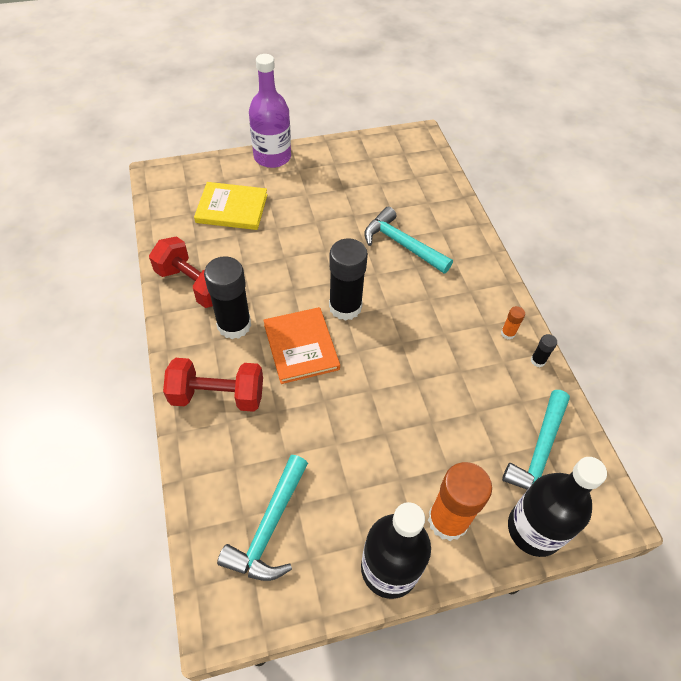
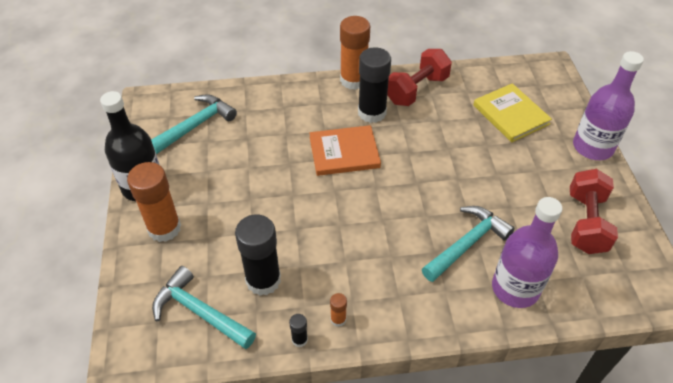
camera: 100 degrees right, 5 degrees down
(175, 348) = (353, 80): none -> orange glue stick
(217, 396) = (306, 102): red dumbbell -> red dumbbell (586, 223)
(232, 208) = (511, 114): yellow book -> yellow book turned 45 degrees counterclockwise
(269, 527) = (196, 125): turquoise hammer -> turquoise hammer turned 105 degrees clockwise
(345, 307) = (385, 187): black glue stick -> black glue stick (263, 280)
(439, 215) = (515, 288): none -> purple bottle
(534, 529) = (135, 287): black bottle -> none

